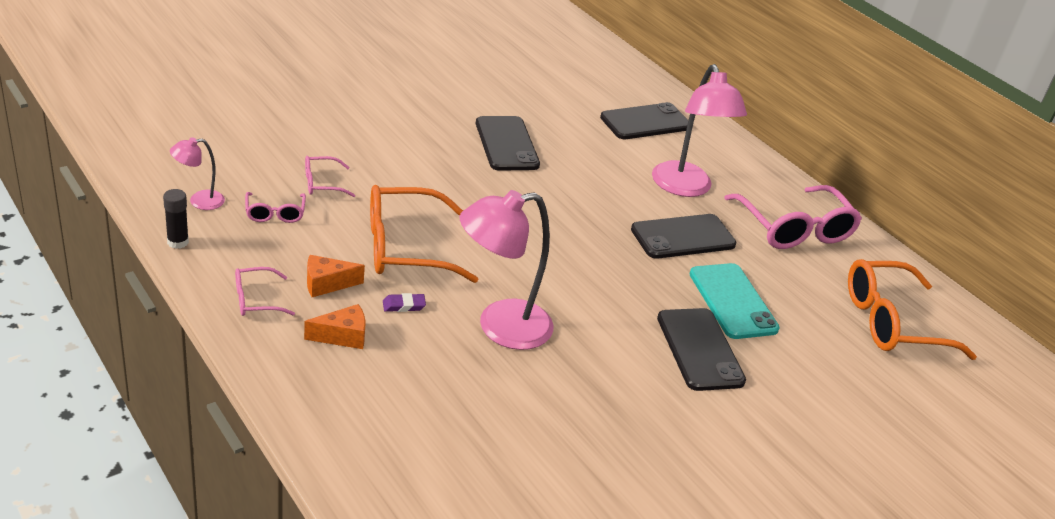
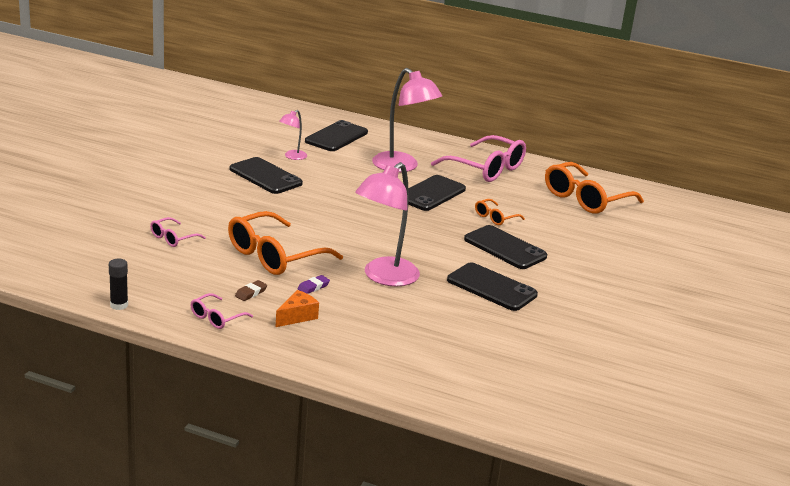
camera: 30 degrees left, 10 degrees down
(199, 201) = (101, 277): pink lamp -> pink lamp (292, 157)
(275, 214) = (164, 266): pink glasses -> none
(327, 284) = (251, 293): orange cheese -> brown eraser
(620, 398) = (491, 287): none -> black phone
(732, 301) = (495, 218): turquoise phone -> orange glasses

